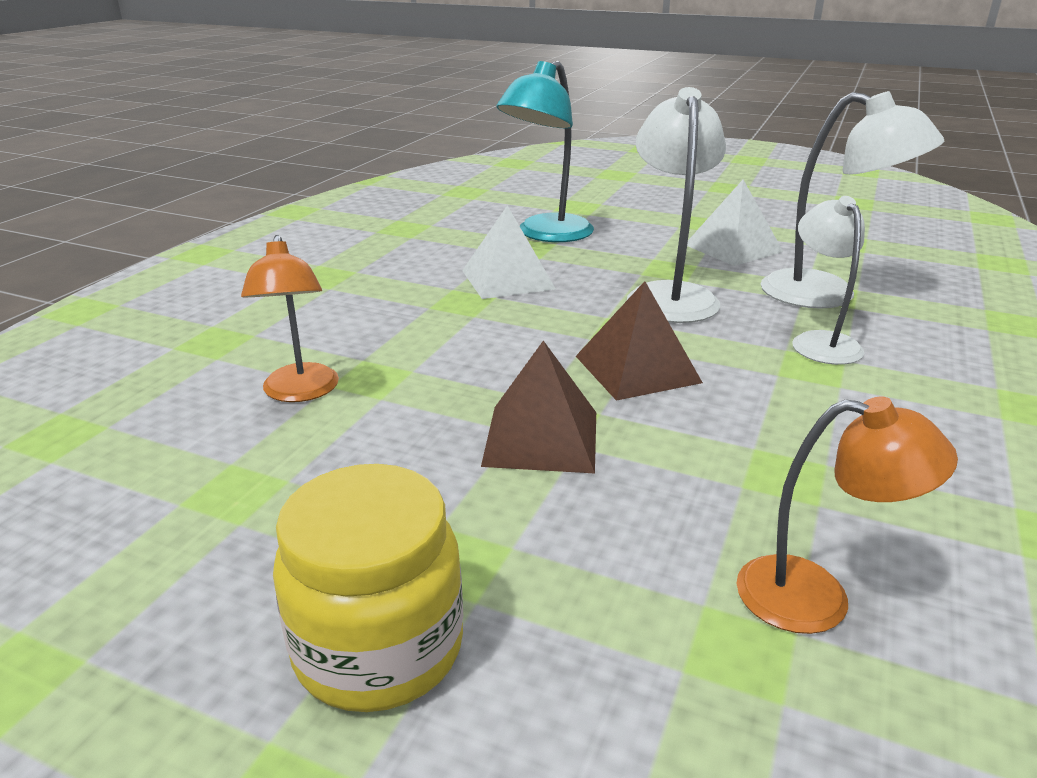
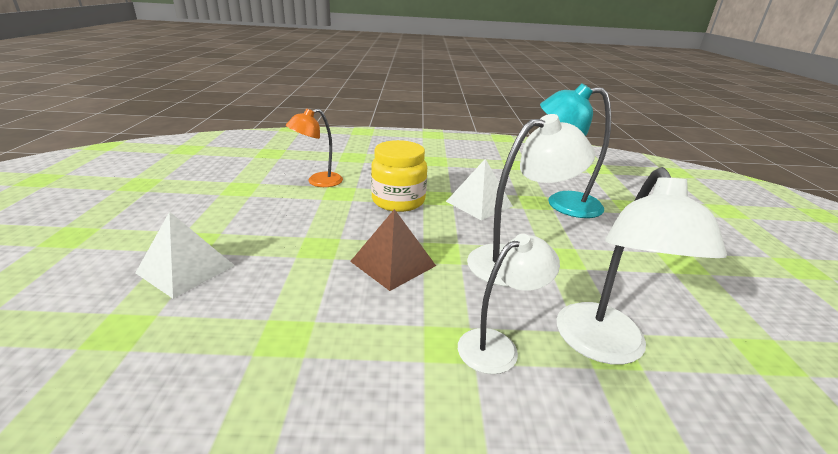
camera: 65 degrees right, 0 degrees up
(379, 648) = (141, 236): yellow jar -> yellow jar (398, 201)
(541, 438) = (299, 244): brown pyramid -> none
(733, 248) = (646, 283): white pyramid -> white pyramid (185, 269)
(817, 597) = (156, 357): orange lamp -> none

